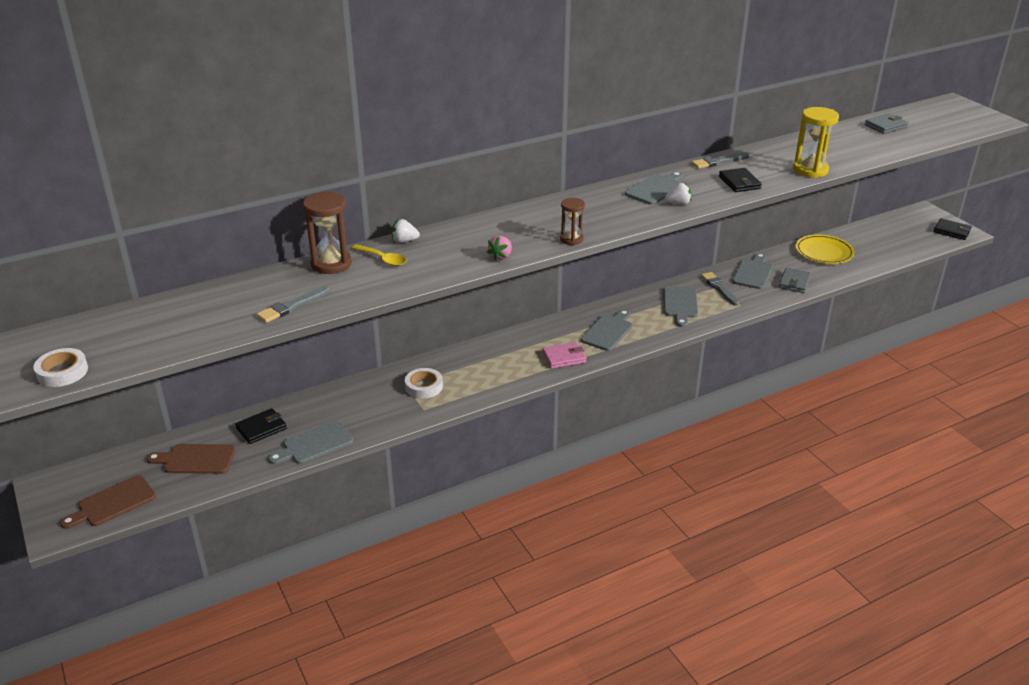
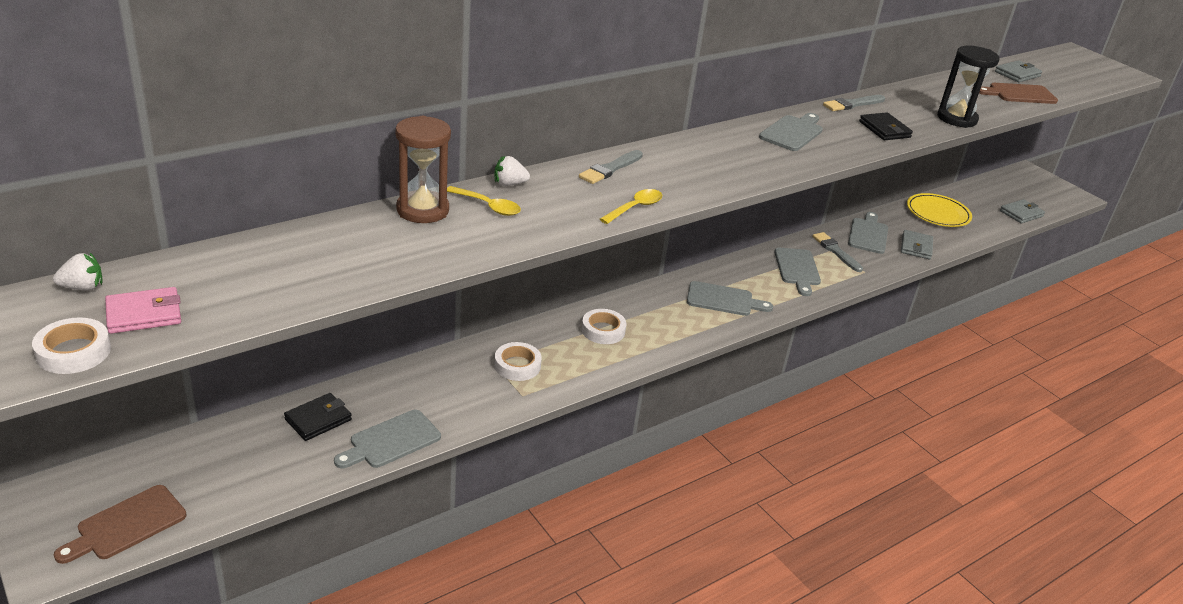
camera: 10 degrees left, 0 degrees up
(196, 459) = (236, 462): brown cutting board -> brown cutting board (1019, 94)
(292, 306) = (383, 265): grey brush -> grey brush (610, 169)
(500, 358) = (603, 330): none -> white tape
(501, 256) = (635, 208): pink strawberry -> yellow spoon
(564, 357) = (679, 331): pink wallet -> pink wallet (144, 314)
(571, 239) = (714, 189): brown hourglass -> none
(608, 331) = (723, 300): grey cutting board -> grey cutting board turned 75 degrees clockwise
(678, 204) = (824, 151): white strawberry -> white strawberry (82, 287)
(810, 170) = (957, 119): yellow hourglass -> black hourglass
(904, 250) = (1021, 213): none -> grey wallet
(952, 231) = (1063, 195): black wallet -> none

